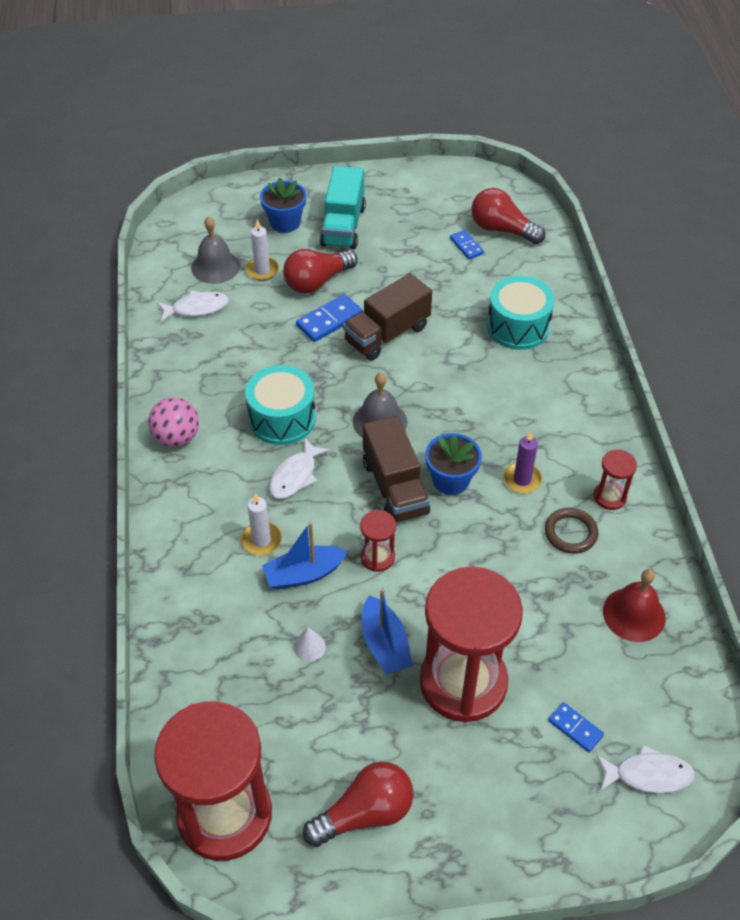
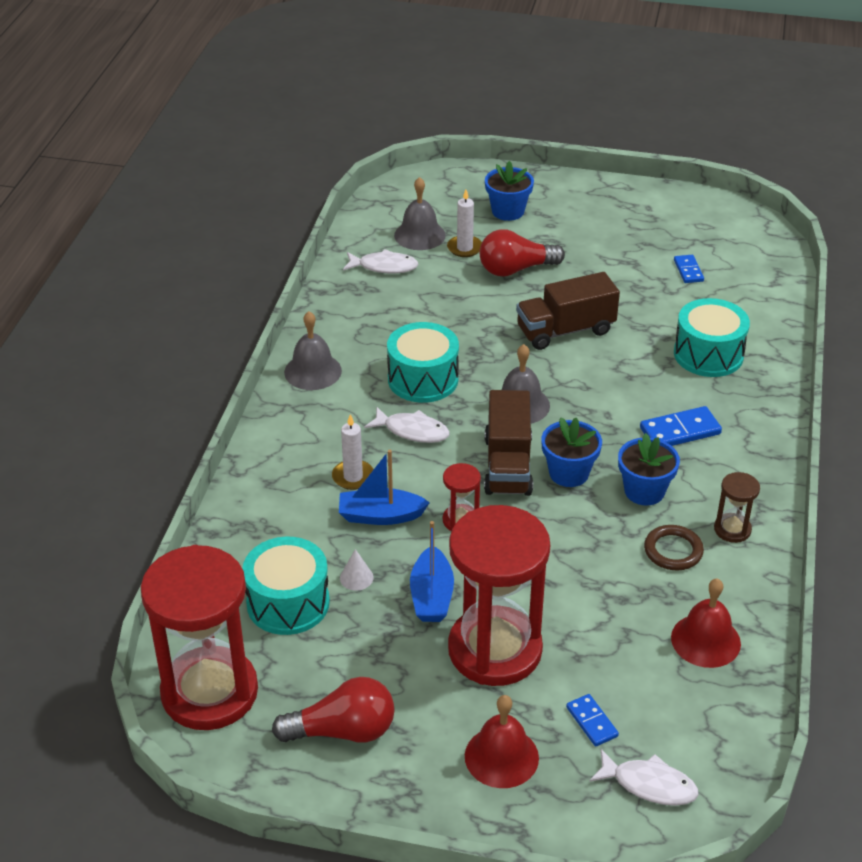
camera: 20 degrees right, 10 degrees down
(177, 437) = (313, 371): pink ball -> grey bell
(258, 693) = (288, 603): none -> turquoise drum
(295, 476) = (412, 431): white fish -> white fish turned 120 degrees counterclockwise
(329, 320) = (512, 305): blue domino -> blue domino (680, 431)
(343, 226) = (566, 226): turquoise truck -> none
(502, 229) = (735, 264): red light bulb -> none
(514, 790) = (501, 756): none -> red bell
(522, 480) = (644, 491): purple candle -> blue flower pot
(609, 497) = (732, 529): red hourglass -> brown hourglass

